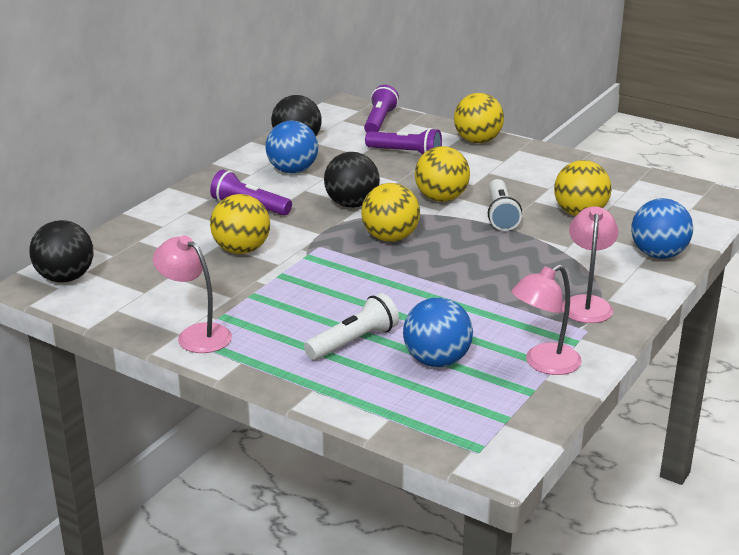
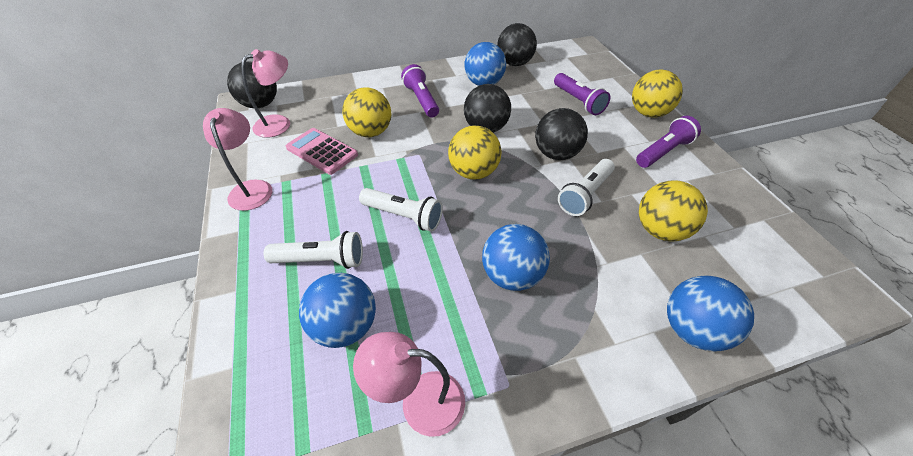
camera: 40 degrees right, 20 degrees up
(217, 283) = (322, 151): none -> pink calculator
(376, 288) = (404, 216): none -> white flashlight
(379, 121) = (591, 67): purple flashlight -> purple flashlight (663, 152)
(441, 198) = (556, 154): yellow ball -> black ball
(513, 282) = (512, 275): none -> blue ball
(587, 304) = (547, 348): pink lamp -> pink lamp (279, 123)

